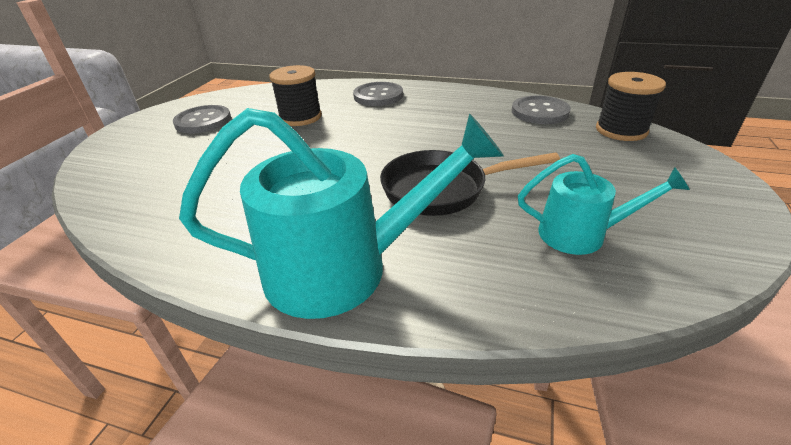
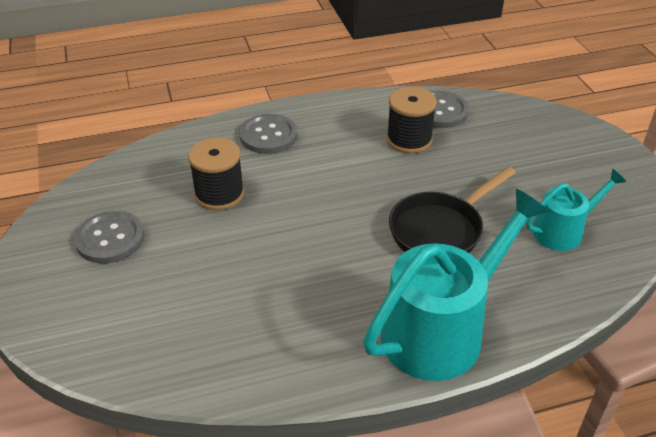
camera: 35 degrees left, 5 degrees up
(621, 130) = (517, 114): black spool -> black spool (409, 140)

